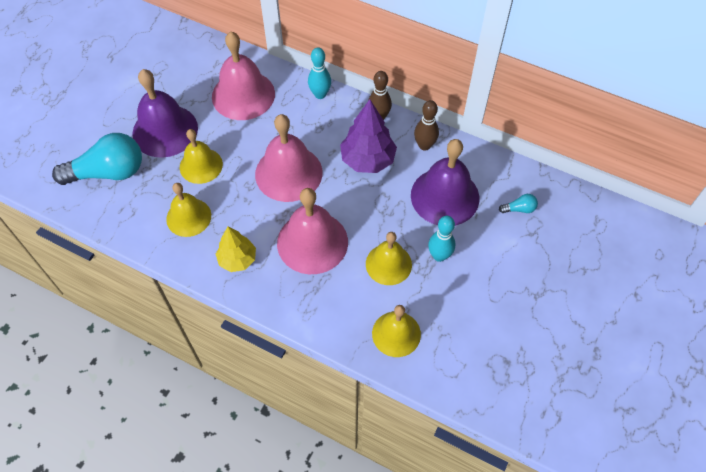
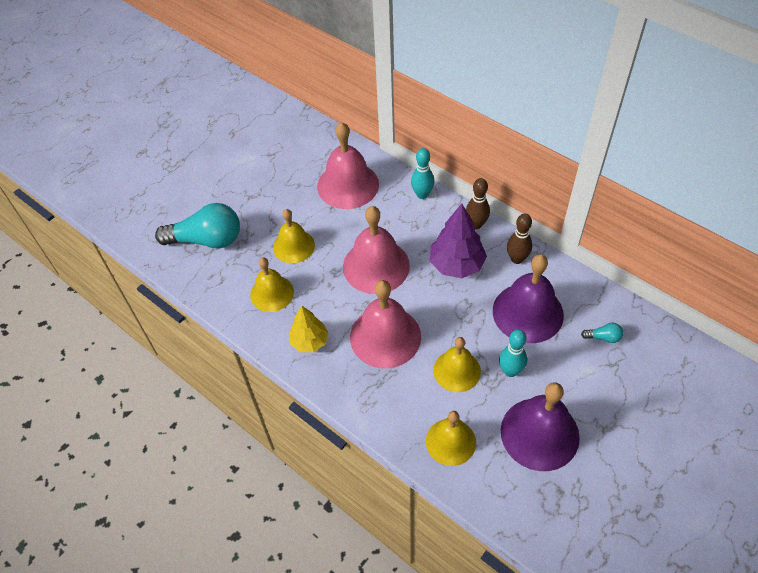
camera: 15 degrees right, 5 degrees down
(165, 130) = (267, 208): purple bell -> purple bell (539, 433)

